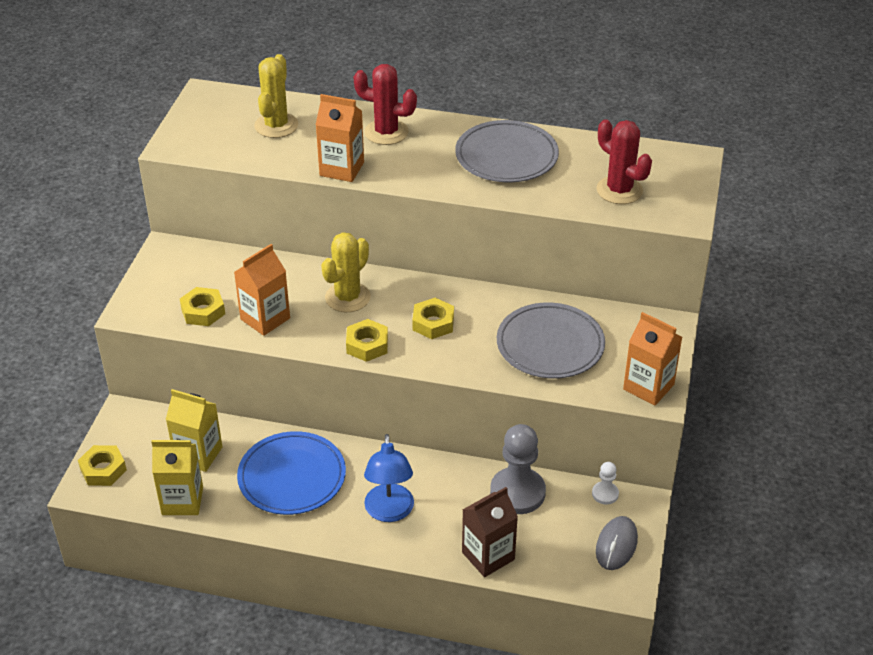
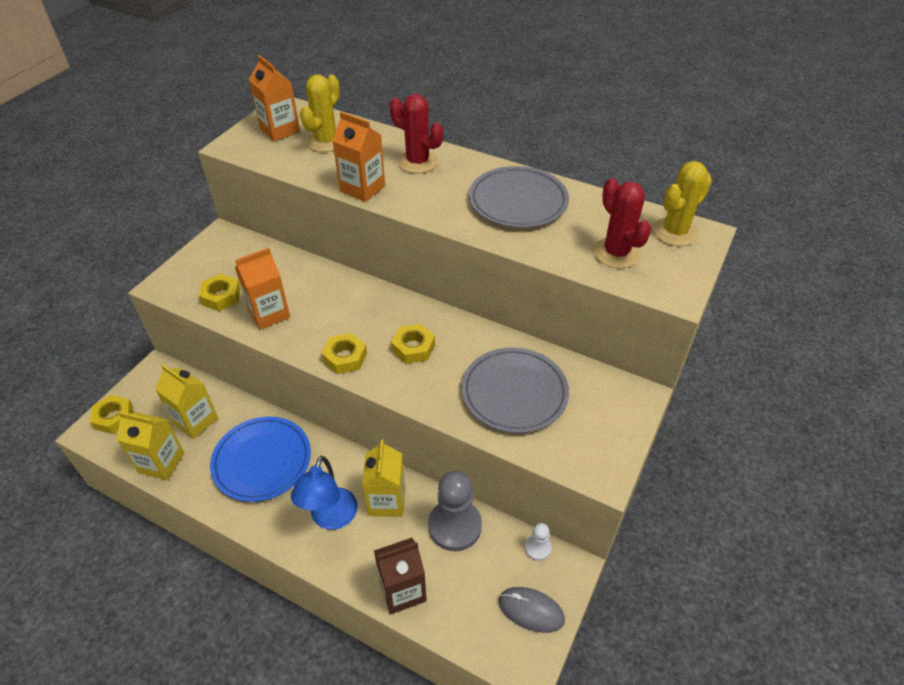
camera: 15 degrees right, 5 degrees up
(347, 297) = (348, 307): yellow cactus -> yellow cactus (675, 232)
(440, 485) = (387, 501): none -> yellow carton
(616, 545) = (531, 610): grey mouse -> grey mouse turned 75 degrees clockwise
(648, 387) = (598, 461): orange carton -> orange carton (280, 130)

